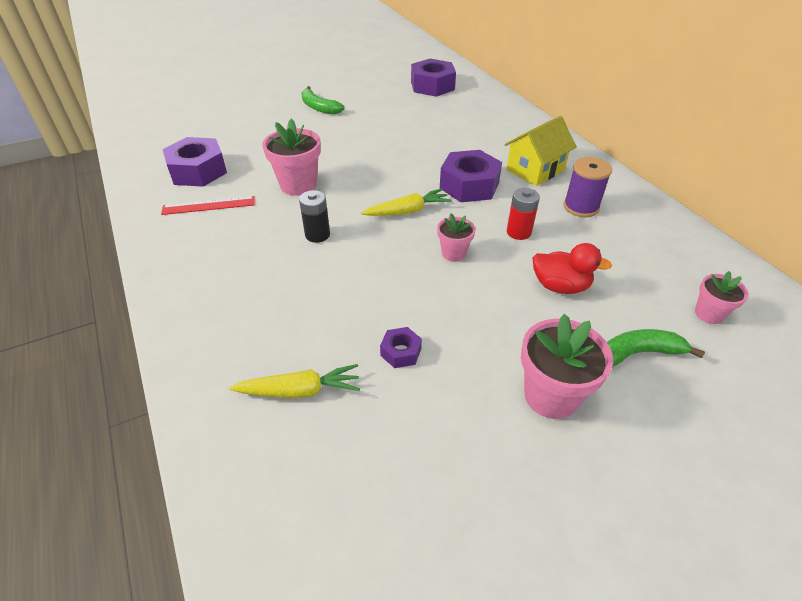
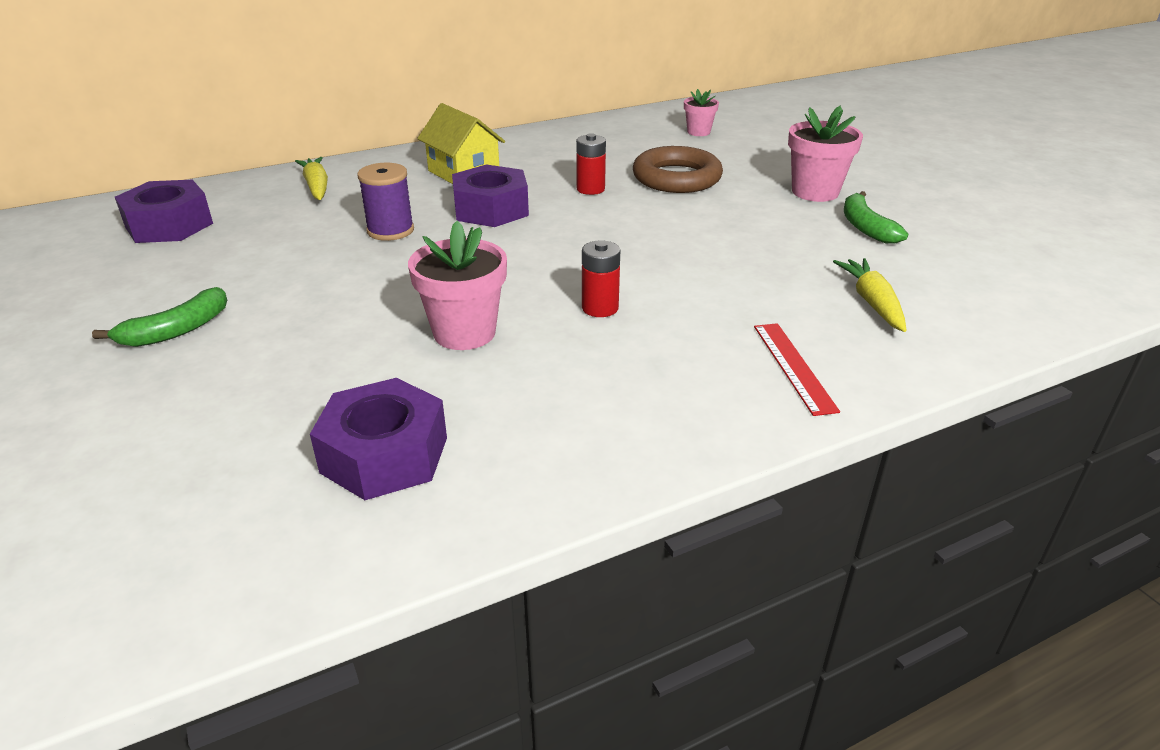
camera: 90 degrees left, 10 degrees down
(208, 205) = (515, 420): red ruler -> red ruler (794, 367)
(317, 235) = (600, 308): black battery -> red battery
(401, 352) = (794, 251): purple nut -> none
(407, 211) = (546, 247): yellow carrot -> yellow carrot (316, 187)
(453, 253) = (631, 222): pink flower pot -> none
(560, 286) = (676, 178): red duck -> brown ring
(581, 207) = (545, 158): purple spool -> purple spool (390, 230)
(638, 353) = (753, 159): green banana -> green banana (865, 227)

